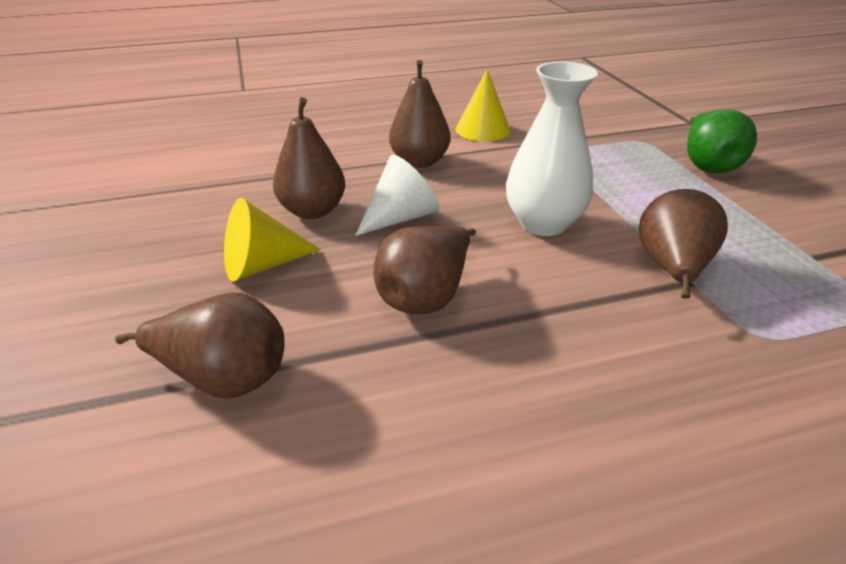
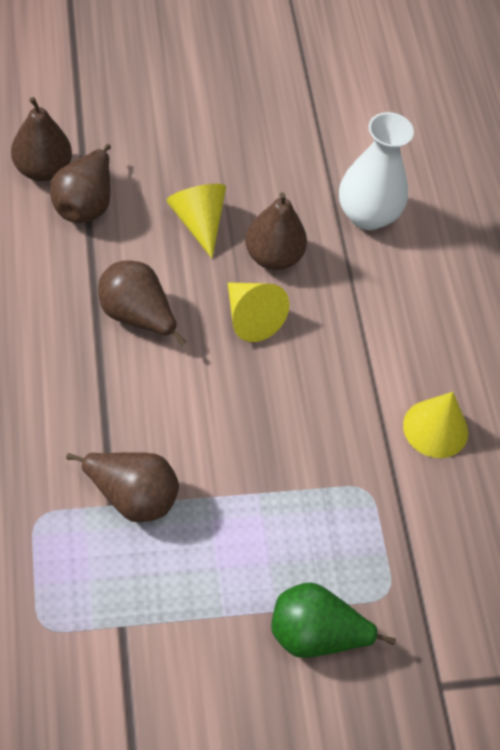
camera: 90 degrees right, 20 degrees up
(401, 217) = (250, 318): white cone -> yellow cone
(419, 162) = (358, 350): brown pear -> brown pear (42, 169)
(543, 223) = (221, 424): white vase -> white vase (367, 215)

